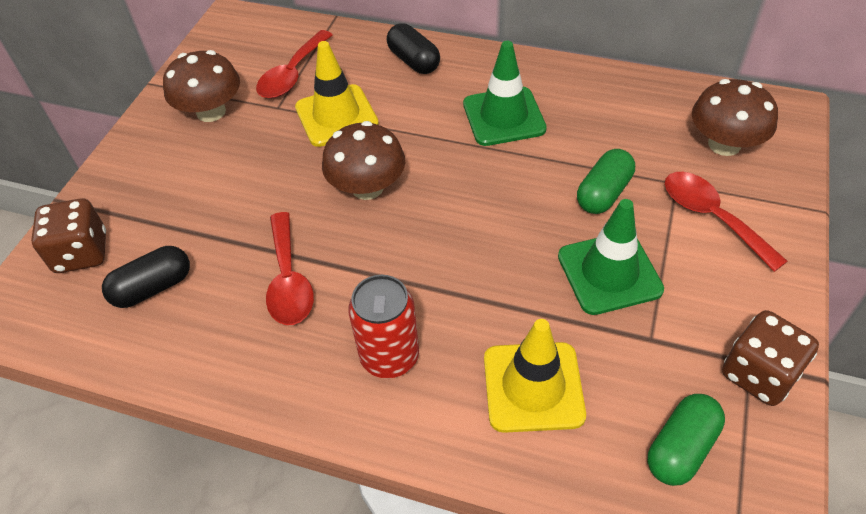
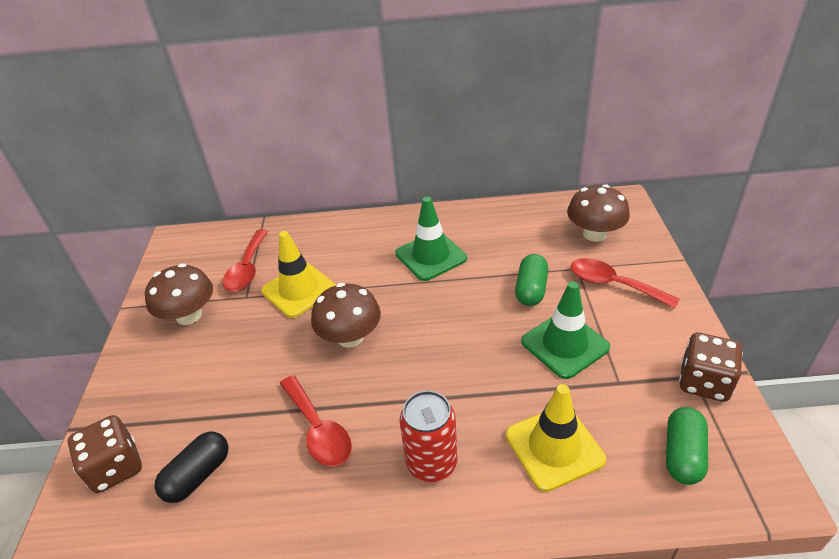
camera: 20 degrees left, 10 degrees down
(413, 61) = (342, 234): black capsule -> none

